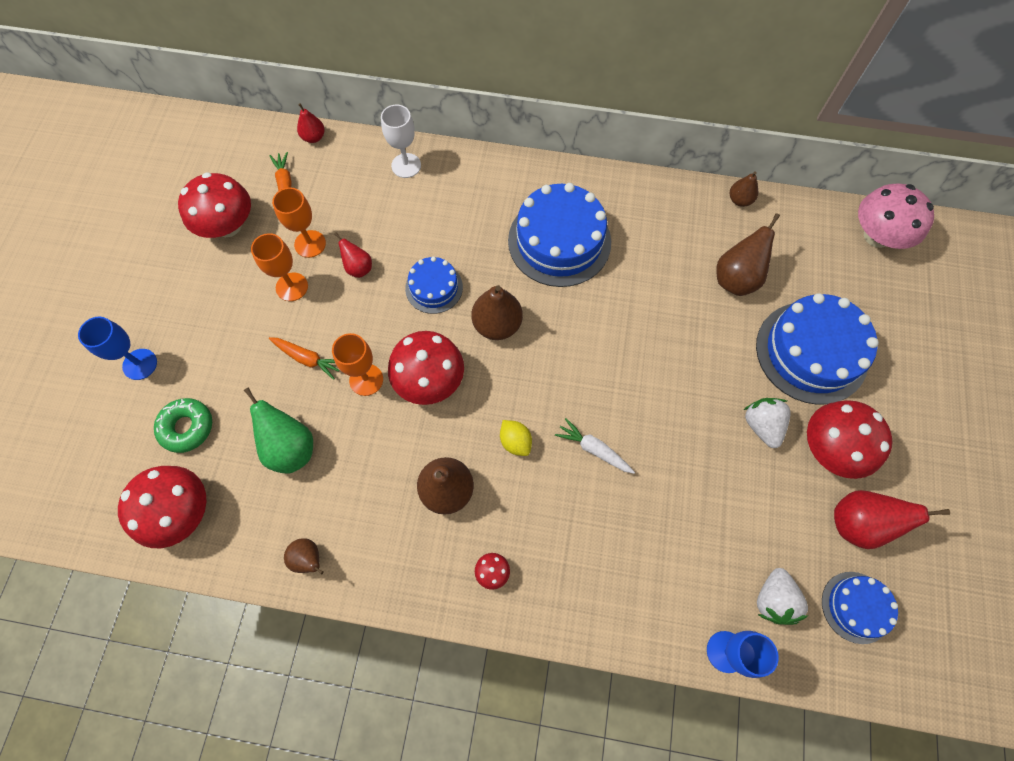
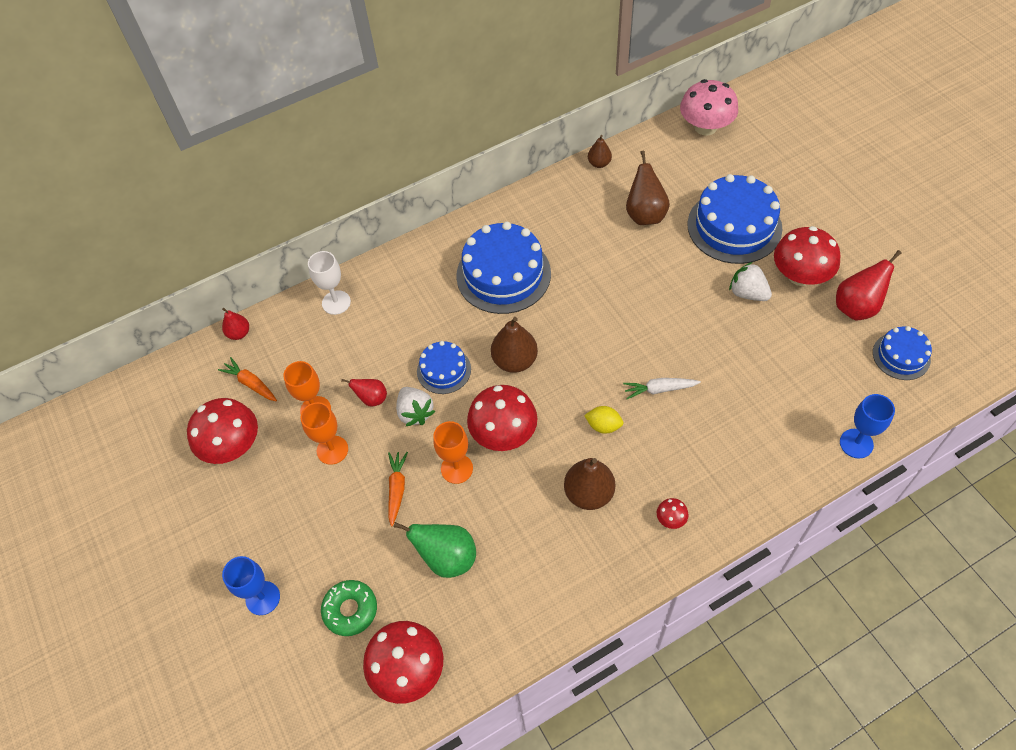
camera: 35 degrees left, 10 degrees down
(307, 359) = (397, 489): orange carrot -> orange carrot turned 75 degrees counterclockwise
(308, 559) = (537, 618): brown pear -> none
(773, 599) = (853, 390): white strawberry -> white strawberry (415, 413)

